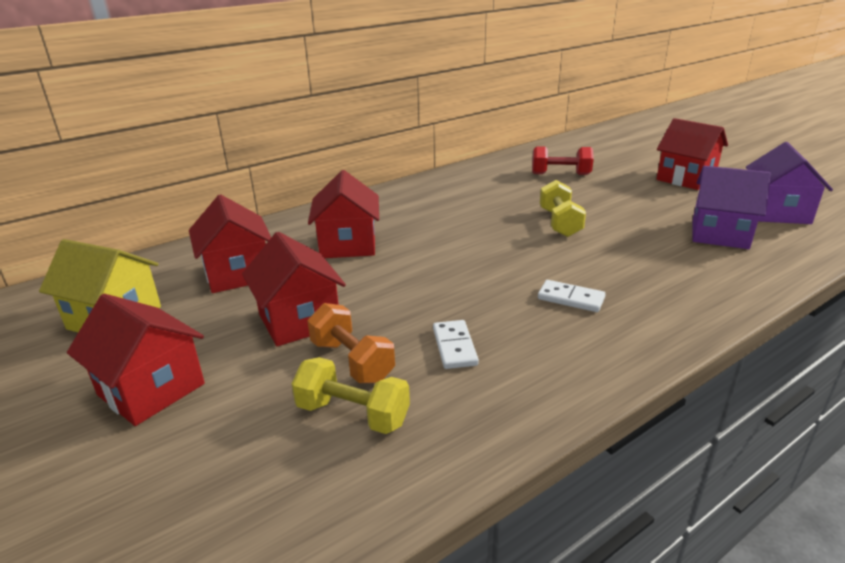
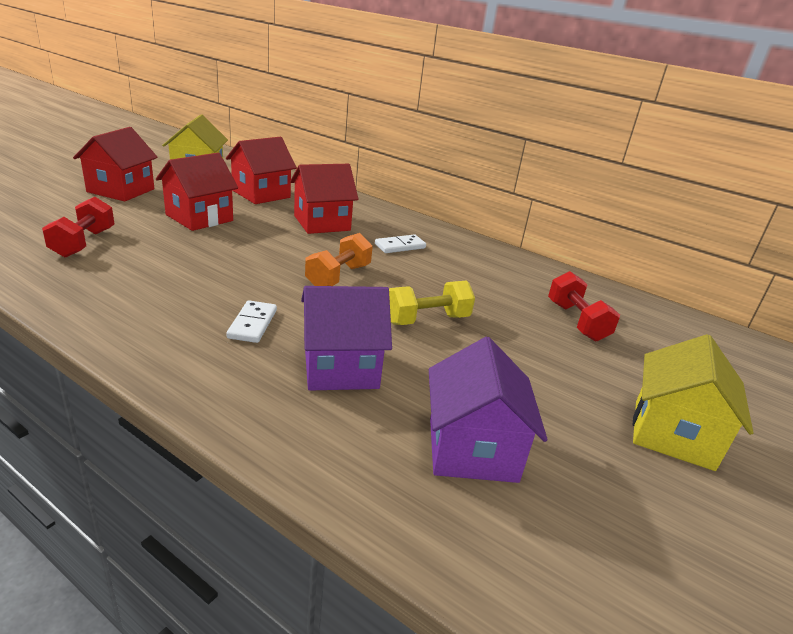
camera: 65 degrees right, 0 degrees up
(352, 361) = (146, 238): orange dumbbell -> orange dumbbell (338, 277)
(353, 414) = (83, 243): yellow dumbbell -> red dumbbell
(454, 347) = (164, 272): white domino -> white domino (400, 246)
(685, 178) = (673, 434): red house -> yellow house
(776, 212) = (609, 534): purple house -> purple house (340, 367)

